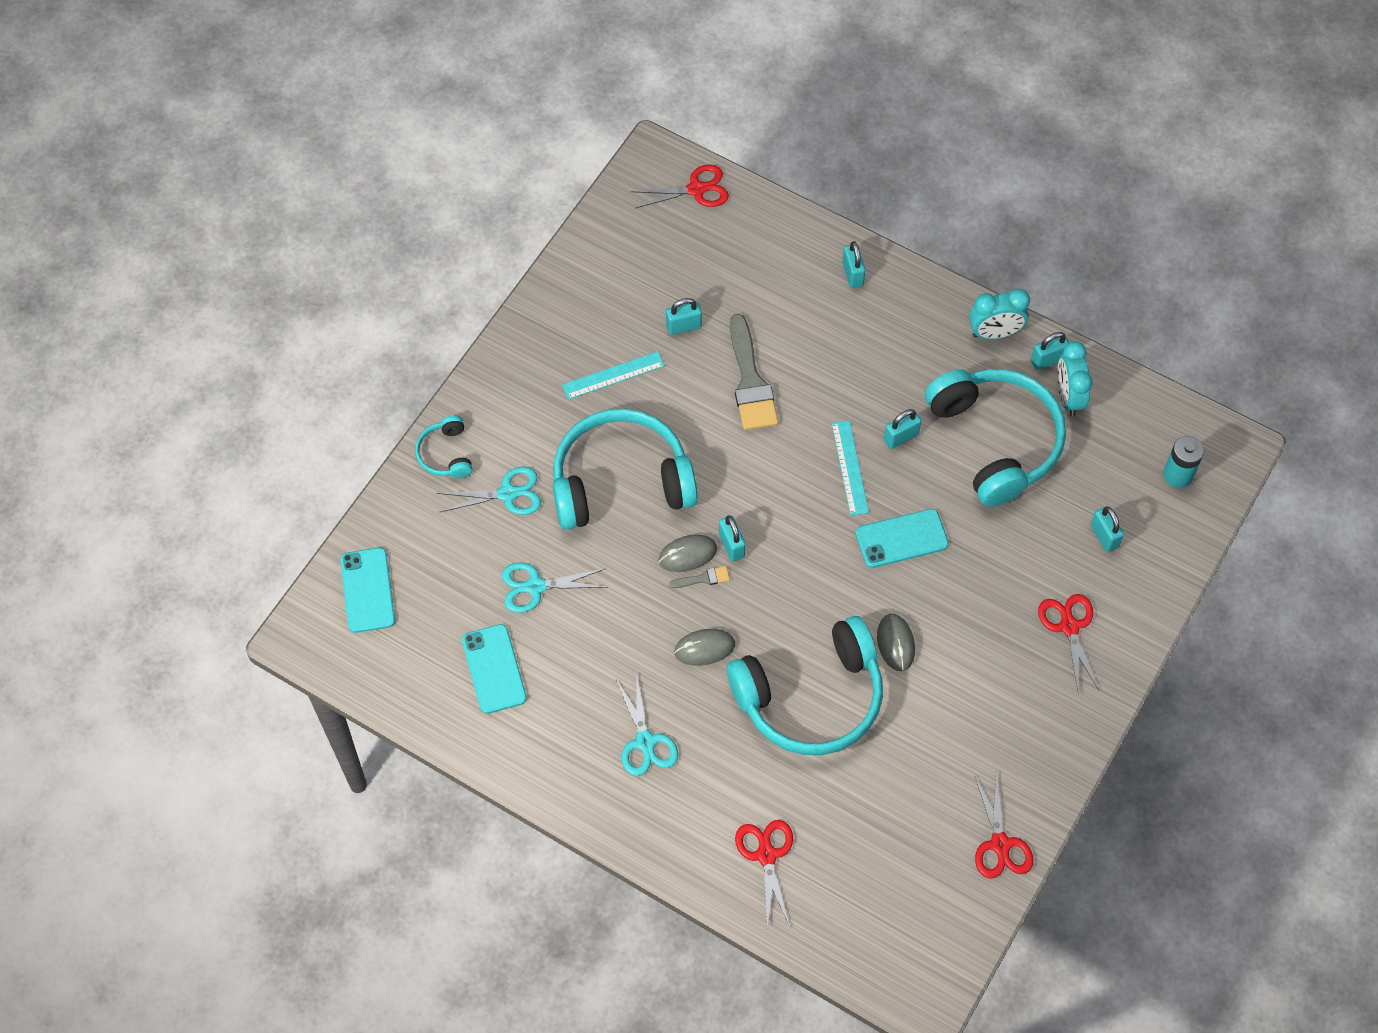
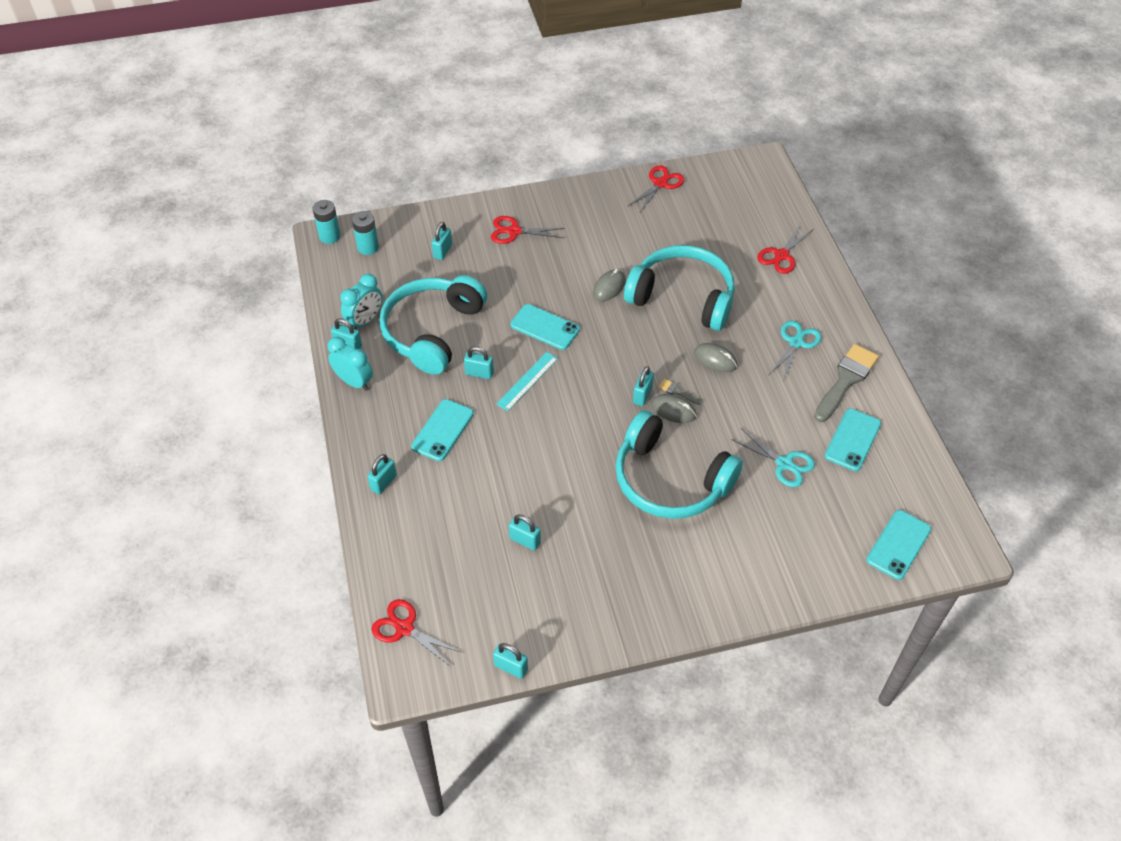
camera: 135 degrees left, 10 degrees down
(446, 454) = (769, 589): turquoise headphones -> none
(508, 494) = (750, 530): turquoise scissors -> none
(587, 229) = (511, 667): none -> turquoise padlock
(613, 375) = (605, 547): turquoise ruler -> none
(750, 381) = (524, 472): grey brush -> grey brush (846, 380)
(864, 357) = (442, 430): none -> turquoise phone
(1069, 626) = (514, 231): red scissors -> red scissors turned 60 degrees clockwise
(1230, 453) = (329, 236): none -> turquoise battery

